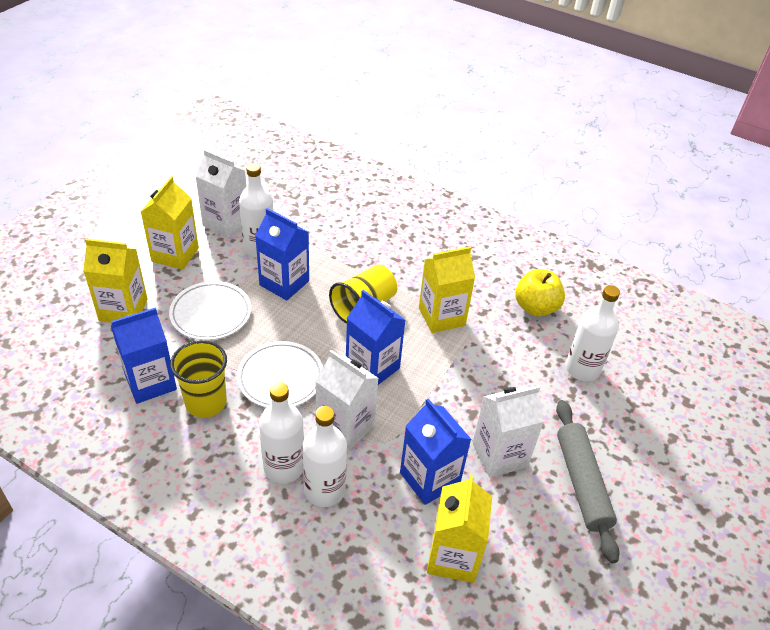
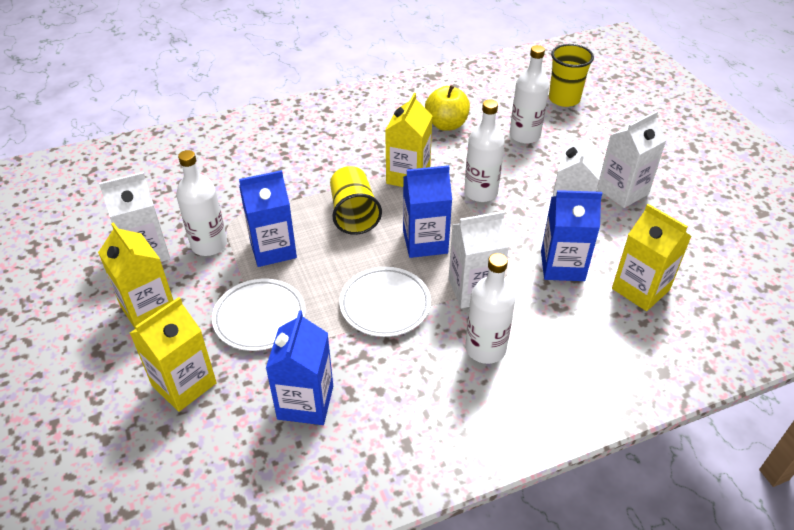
camera: 50 degrees left, 0 degrees up
(206, 402) = (368, 370): yellow cup -> yellow cup (564, 99)
(324, 490) = (528, 333): white bottle -> white bottle (480, 192)
(581, 483) = (622, 191): grey rolling pin -> white carton

